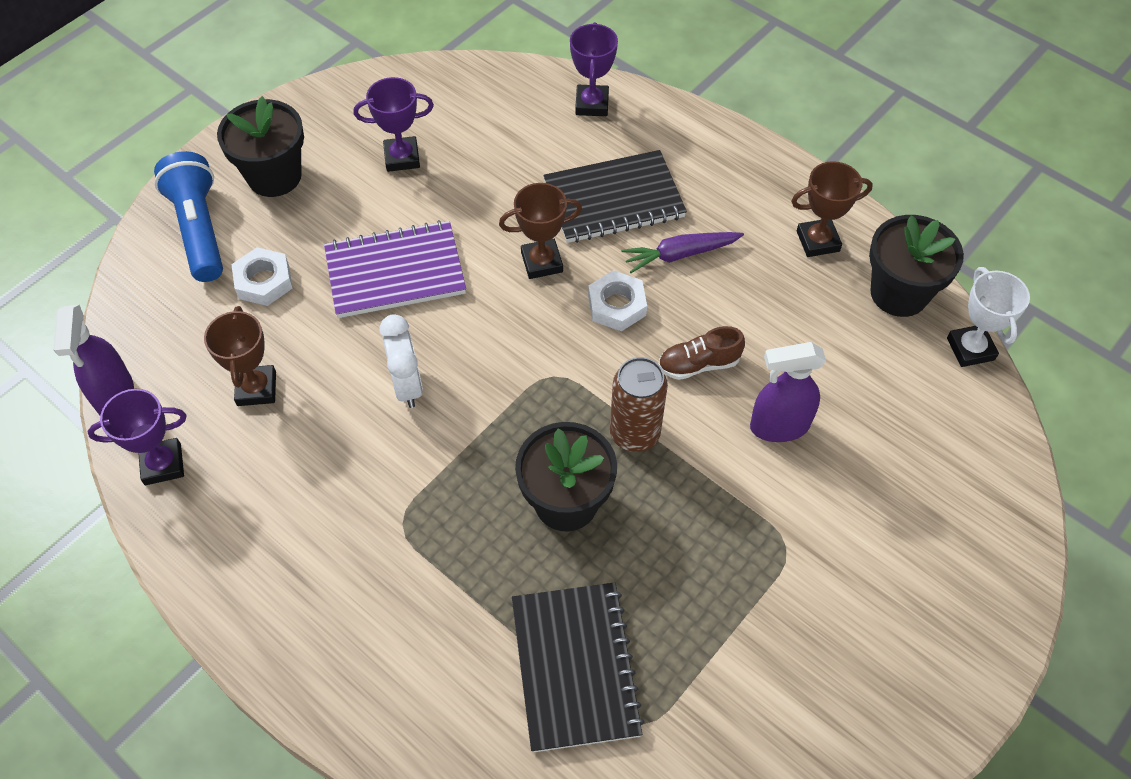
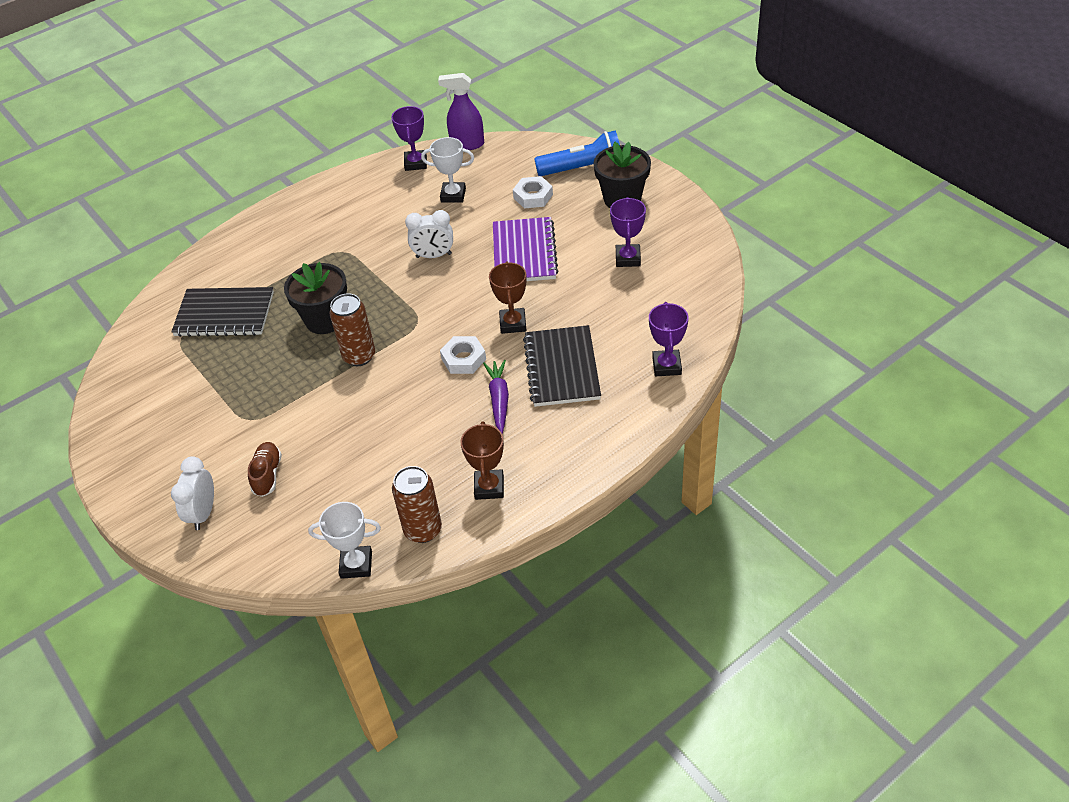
camera: 105 degrees right, 10 degrees down
(256, 389) = (453, 195): brown trophy -> white trophy
(592, 104) = (666, 366): purple trophy -> purple trophy turned 75 degrees clockwise
(698, 364) = (400, 396): brown shoe -> brown shoe (267, 475)
(778, 426) = (335, 431): purple spray bottle -> none
(899, 293) = (423, 530): black flower pot -> brown can
(963, 552) = (203, 513): none -> white clock

